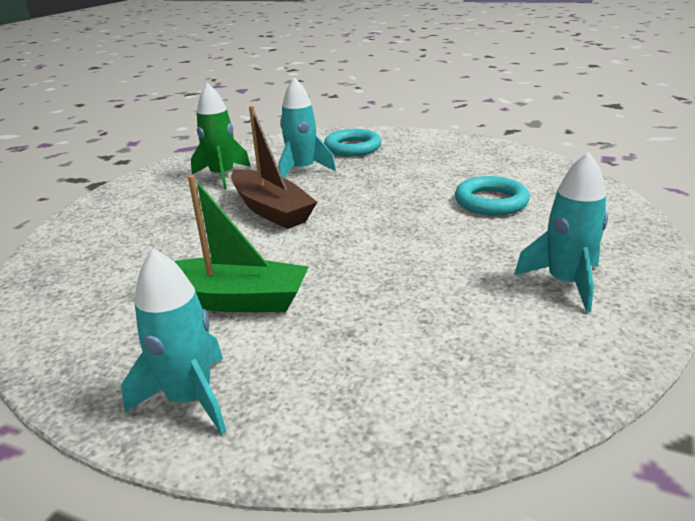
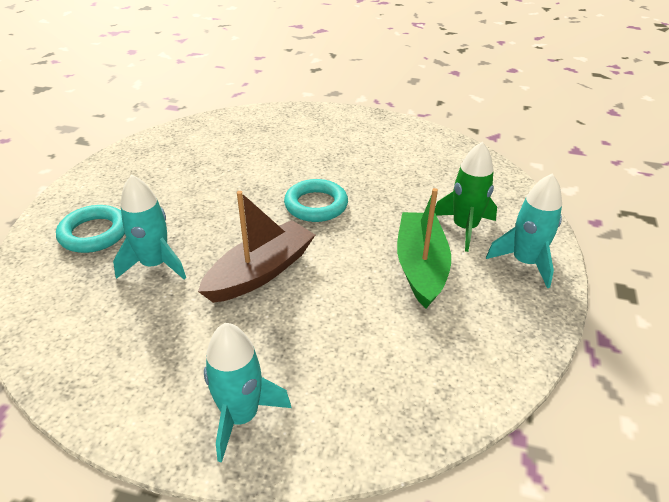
camera: 100 degrees left, 10 degrees up
(222, 176) = (153, 334): green rocket -> green rocket (464, 228)
(491, 202) = (254, 156): turquoise ring -> turquoise ring (316, 205)
(565, 283) = (367, 138): turquoise rocket -> turquoise rocket (241, 416)

